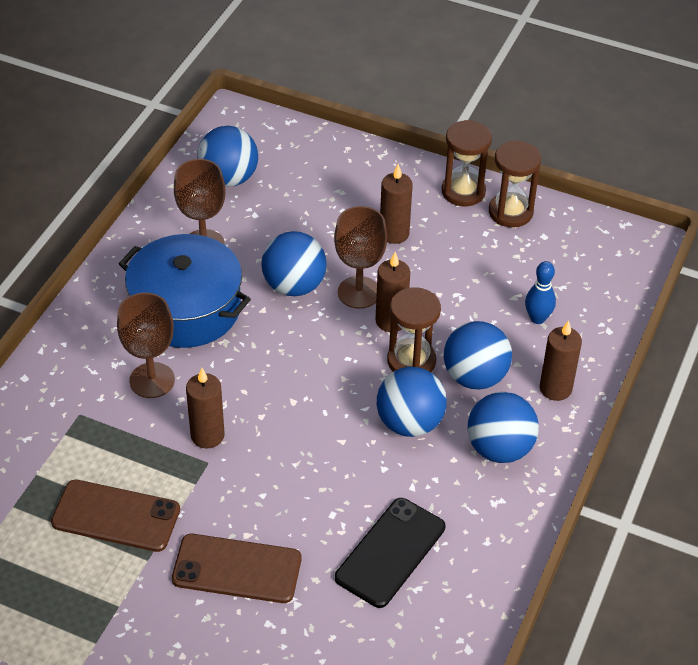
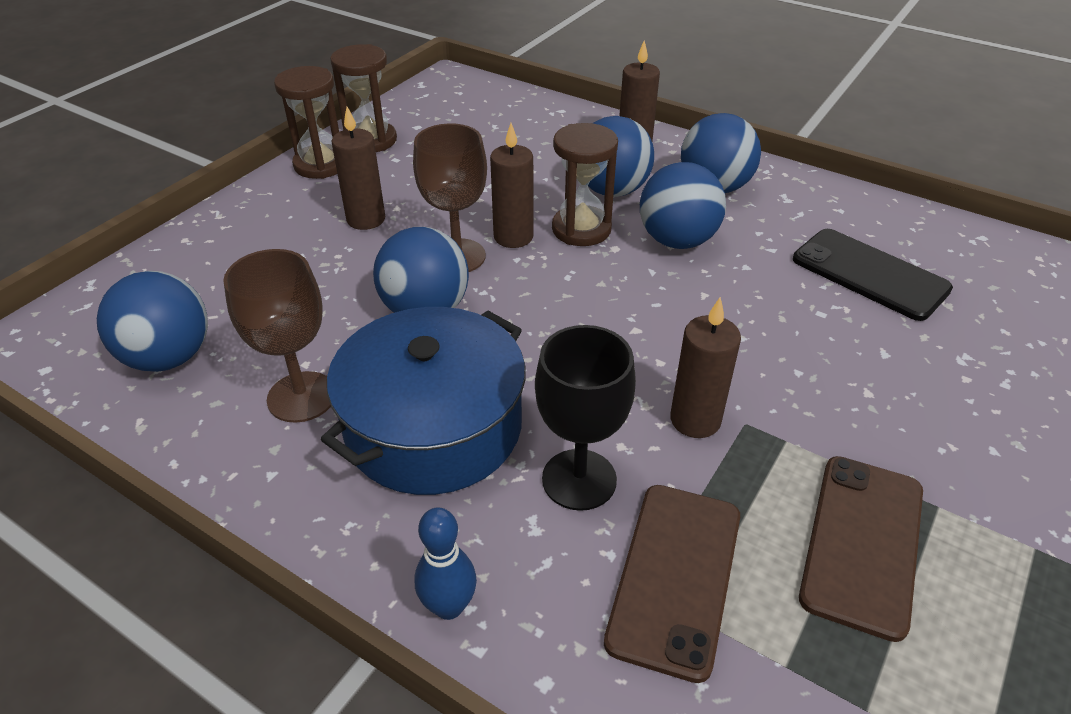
camera: 80 degrees left, 5 degrees down
(152, 380) = (579, 479): brown goblet -> black goblet
(237, 569) = (929, 406): brown phone -> brown phone (675, 577)
(537, 318) = (535, 144): blue bowling pin -> blue bowling pin (449, 606)

